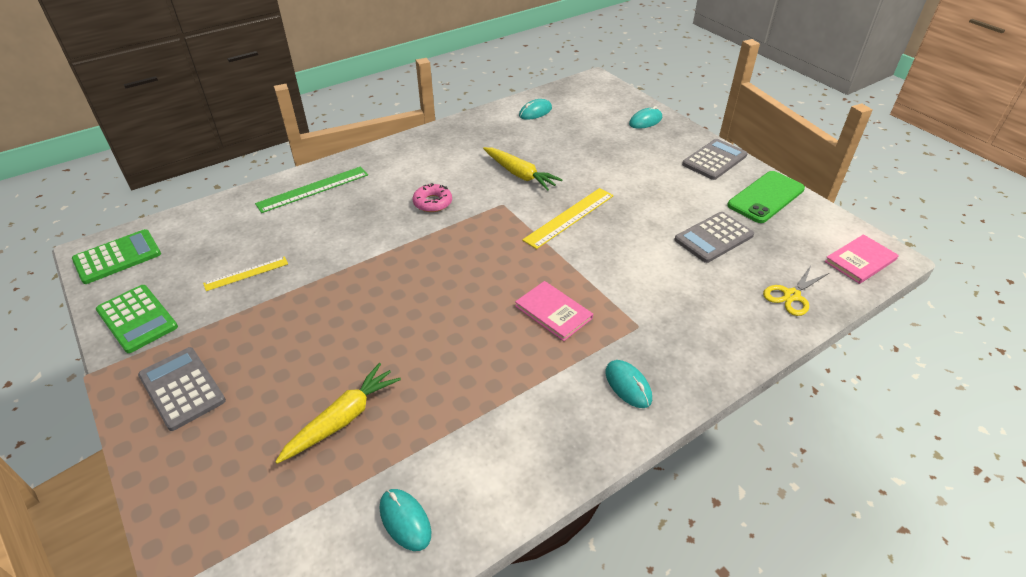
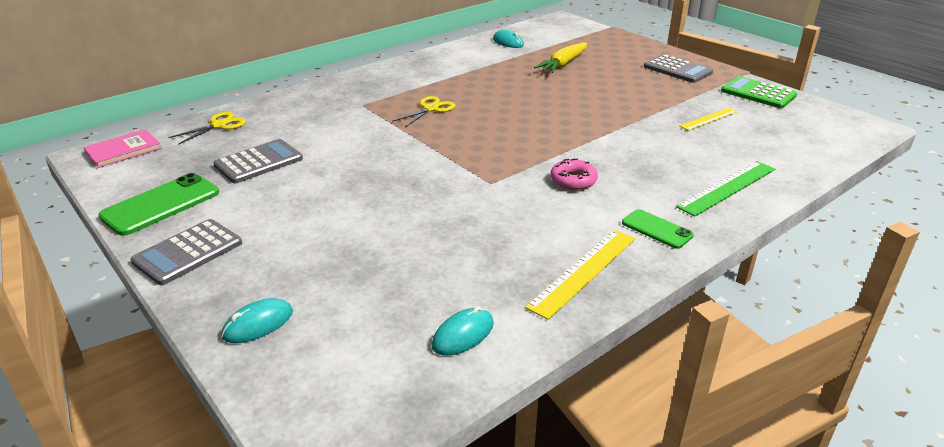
camera: 175 degrees right, 10 degrees down
(117, 257) = (841, 124): green calculator -> none
(394, 159) = (656, 229): none -> green phone
(519, 174) = (475, 217): yellow carrot -> none
(553, 312) = (430, 109): pink book -> yellow scissors
(569, 217) = (412, 173): yellow ruler -> yellow ruler (583, 271)
(628, 385) = (380, 81): turquoise mouse -> none

